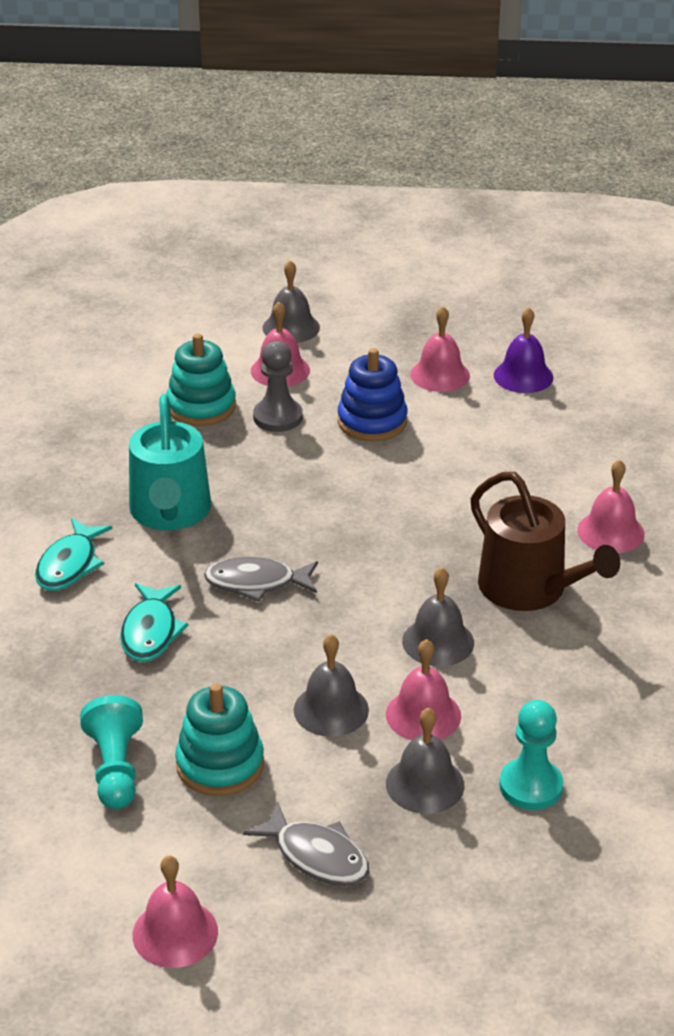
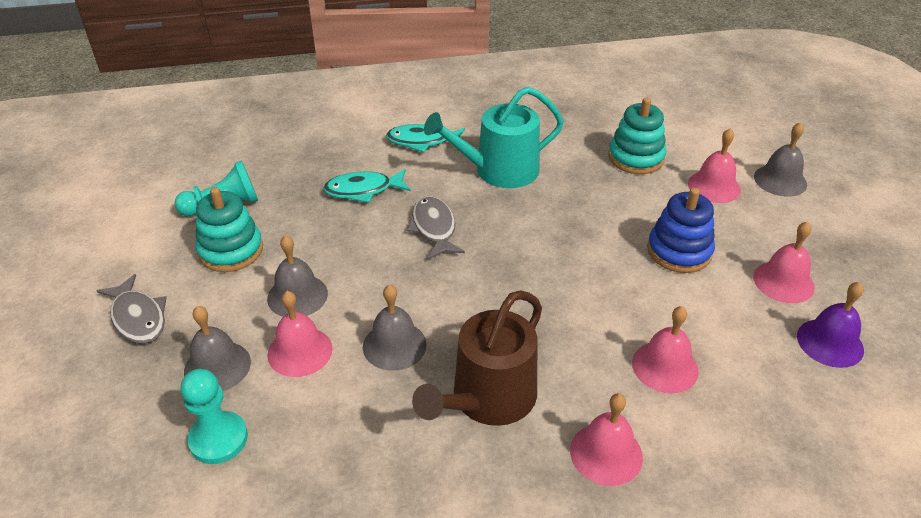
camera: 75 degrees right, 5 degrees up
(175, 933) = (70, 263): pink bell -> pink bell (665, 367)
(278, 417) = (649, 198): grey pawn -> none
(316, 856) = (138, 318): grey fish -> grey fish turned 60 degrees counterclockwise

